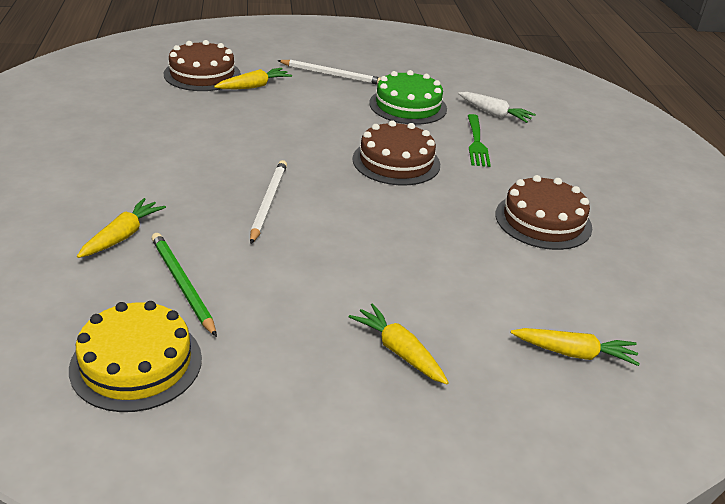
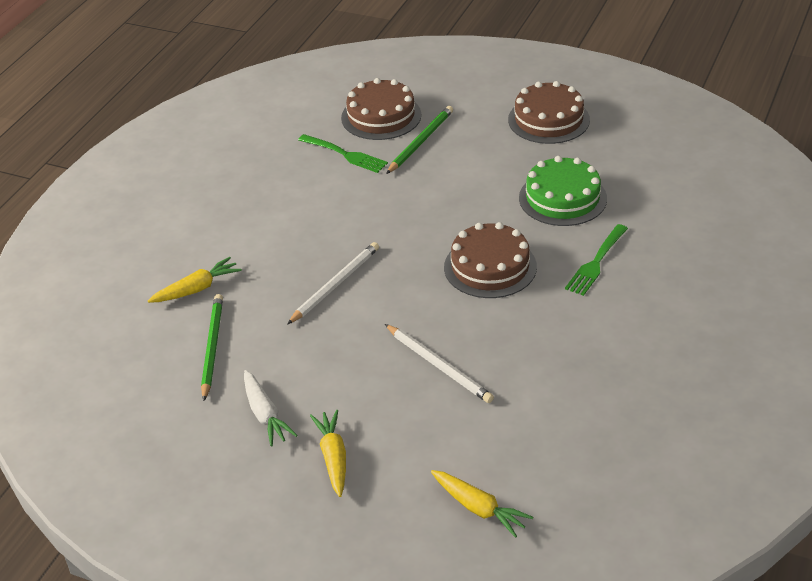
camera: 35 degrees right, 5 degrees up
(136, 363) = (139, 404): yellow cake -> none
(191, 104) = (344, 154): none -> green fork
(254, 86) = (421, 141): yellow carrot -> green pencil
(332, 75) = (514, 140): white pencil -> white pencil (439, 366)
(494, 114) = (652, 228): white carrot -> white carrot (265, 414)
(543, 221) = (579, 372): brown cake -> brown cake (548, 120)

